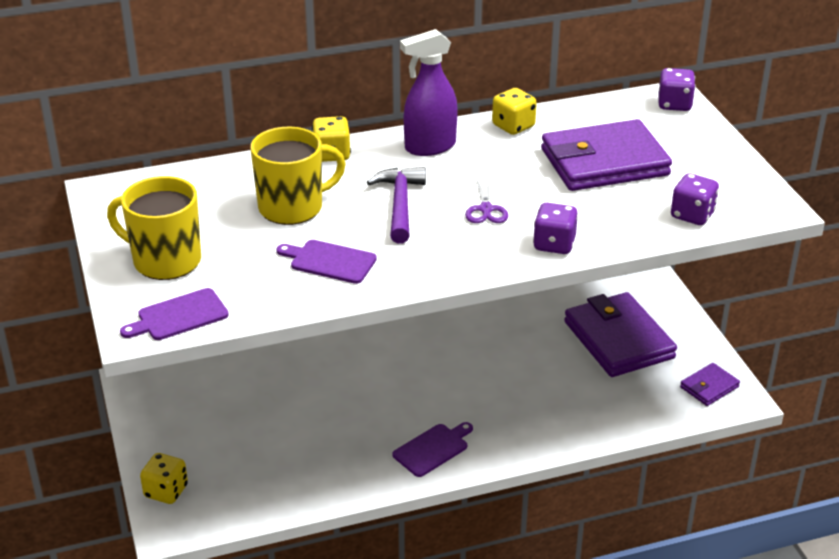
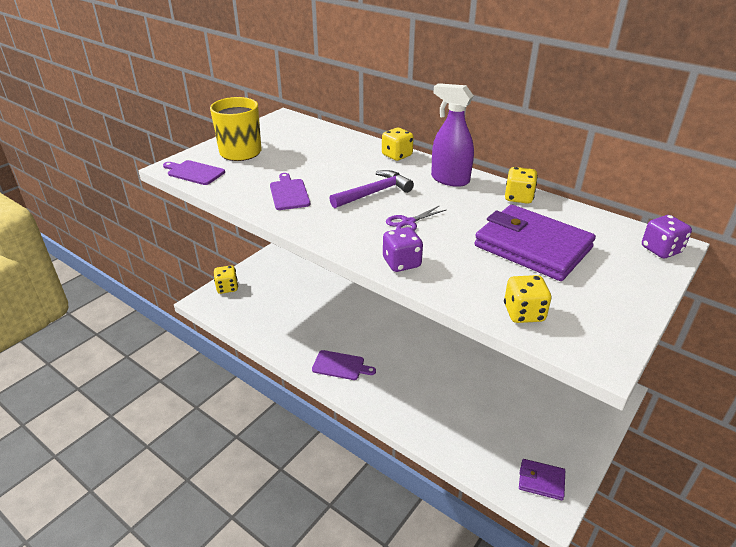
camera: 55 degrees right, 0 degrees up
(292, 207) = (329, 164): yellow mug -> none
(618, 340) = (531, 404): purple wallet -> none
(692, 215) = (524, 313): purple dice -> yellow dice

